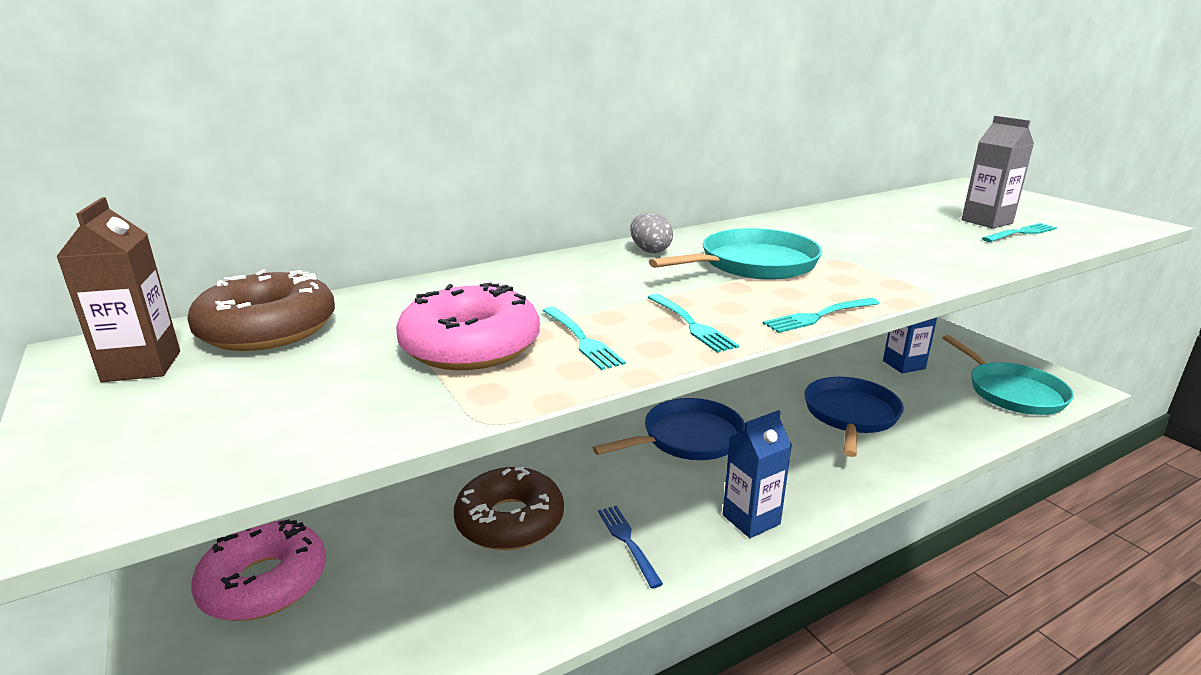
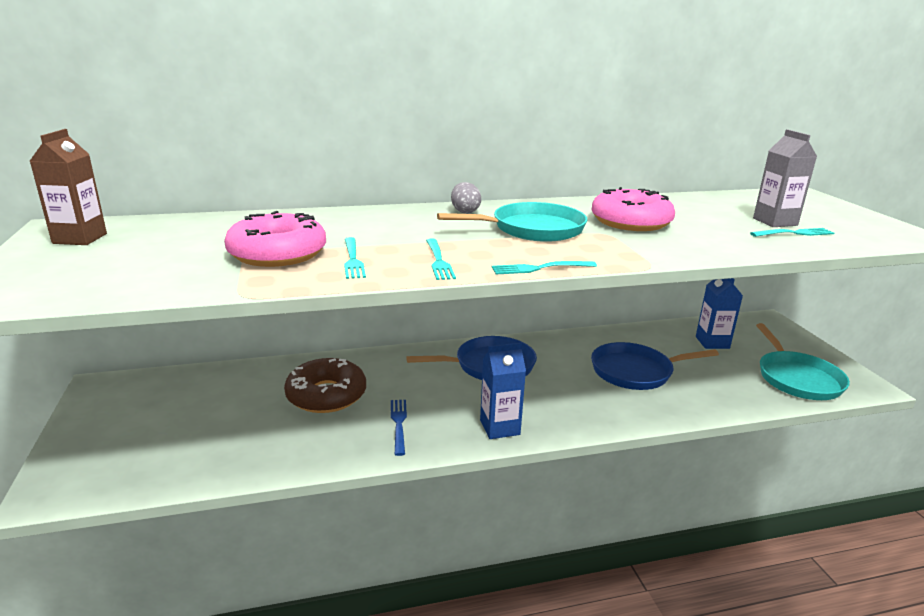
camera: 15 degrees right, 0 degrees up
(264, 583) = (153, 401): pink donut -> pink donut (630, 222)
(268, 329) = (166, 228): brown donut -> none
(850, 415) = (635, 371): blue pan -> blue pan turned 135 degrees counterclockwise

